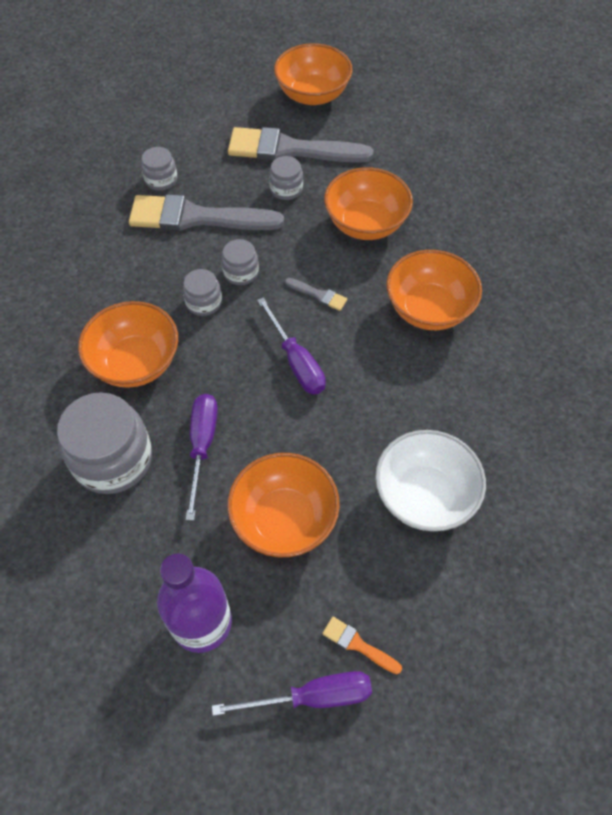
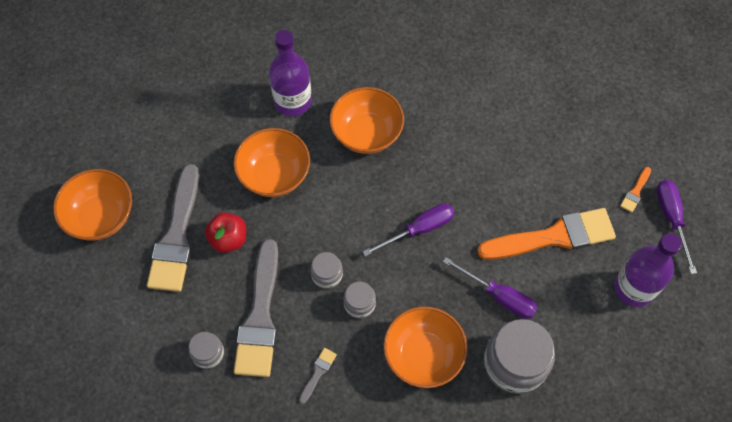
camera: 90 degrees left, 5 degrees up
(202, 446) = (499, 296): purple screwdriver -> purple screwdriver turned 150 degrees counterclockwise
(284, 519) = (553, 237): orange bowl -> orange brush
(286, 189) = (228, 239): grey jar -> red apple
(318, 295) = (352, 213): grey brush -> grey brush (318, 373)
(424, 495) = (527, 147): white bowl -> none
(466, 237) = (293, 101): none -> purple bottle

